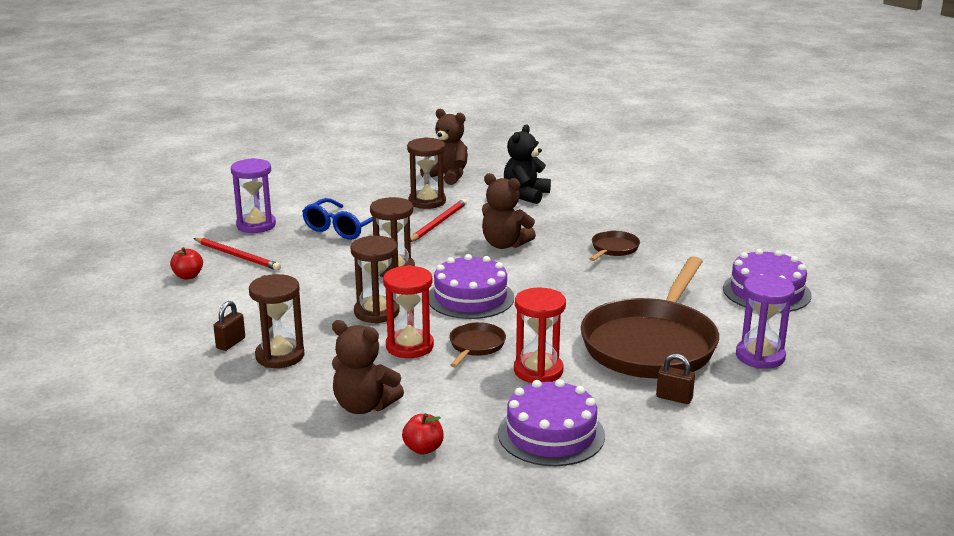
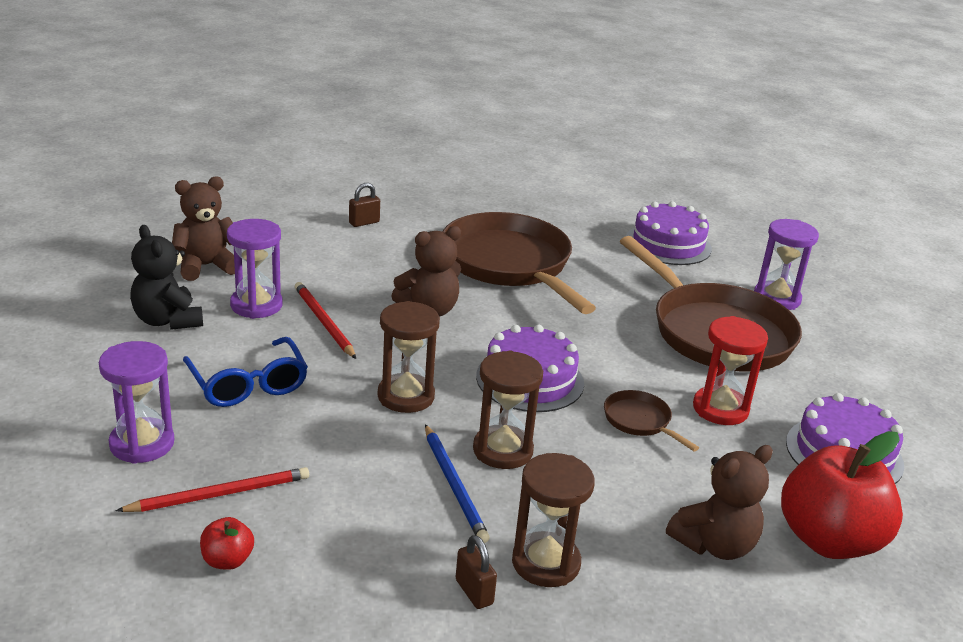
camera: 60 degrees left, 5 degrees up
(321, 309) = (454, 485): none -> blue pencil
(409, 346) = (605, 461): red hourglass -> none
(423, 448) = (829, 540): red apple -> red apple, size x2.33
(427, 201) = (256, 305): brown hourglass -> purple hourglass
(526, 195) = (326, 249): black teddy bear -> black teddy bear (167, 320)
(613, 249) = (510, 265): brown pan -> brown pan, size x2.39
(674, 398) = (819, 366): brown padlock -> brown padlock (364, 223)

